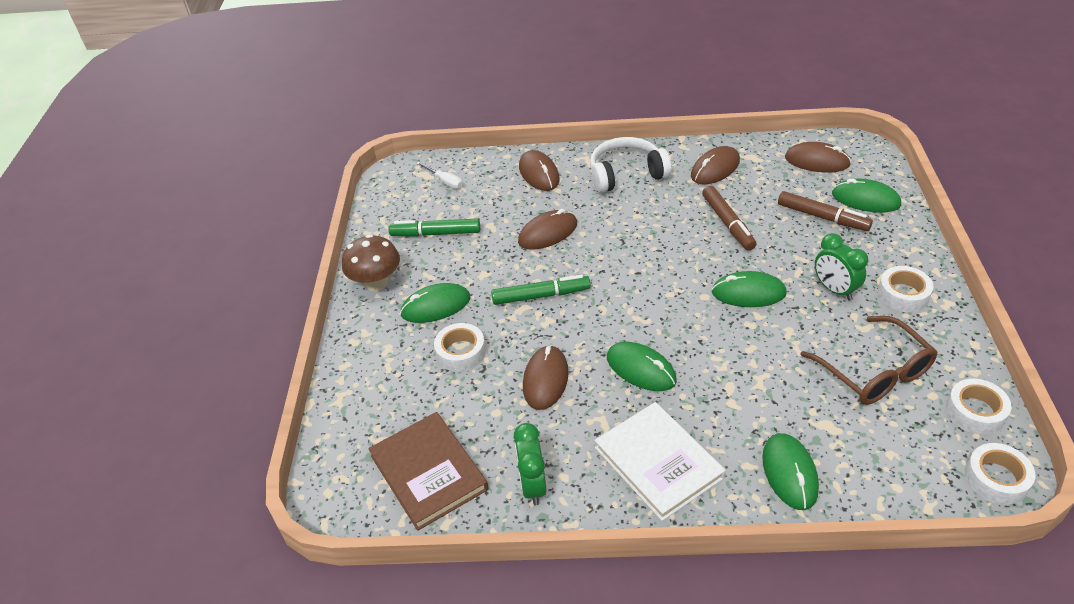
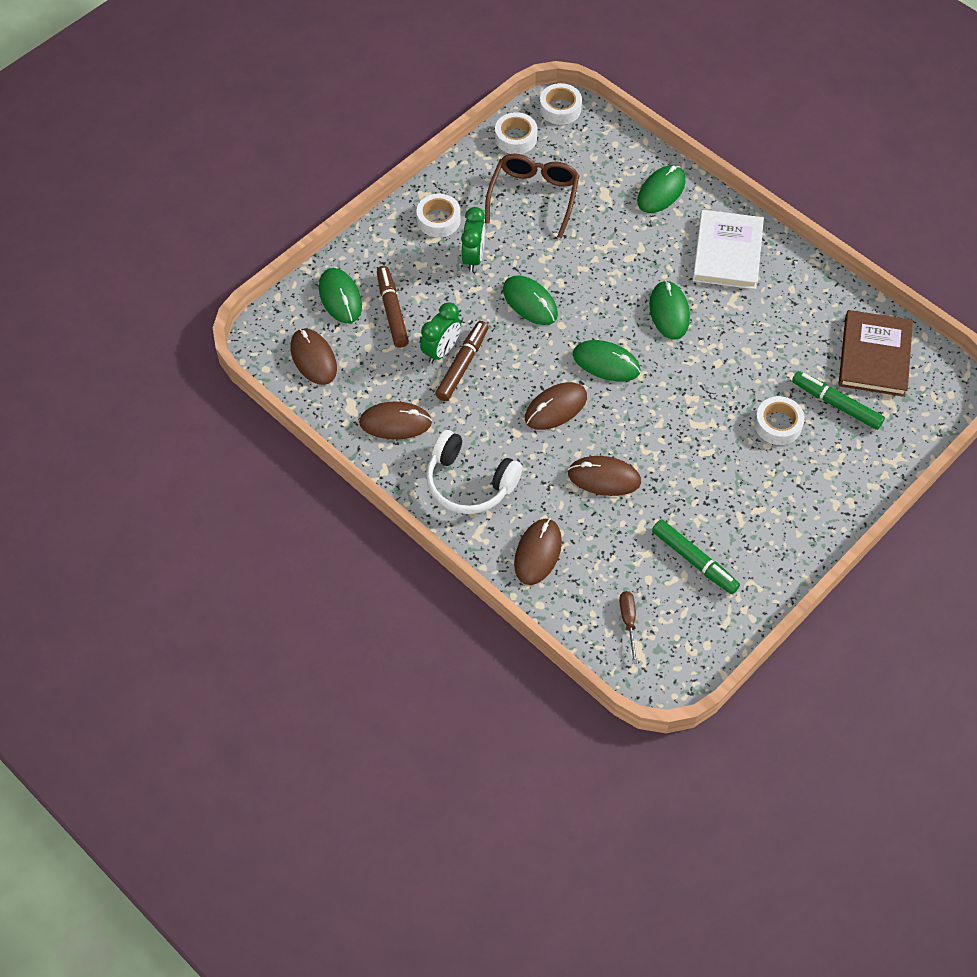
camera: 140 degrees left, 15 degrees up
(376, 283) = (789, 547): brown mushroom -> none
(435, 306) = (760, 482): green mouse -> green mouse (606, 363)
(445, 181) = (628, 621): white screwdriver -> brown screwdriver
(533, 485) = (816, 298): green clock -> green clock (441, 351)
(541, 295) = (673, 423): green marker -> green marker (836, 404)
(545, 379) = (739, 356): brown mouse -> brown mouse (555, 408)

